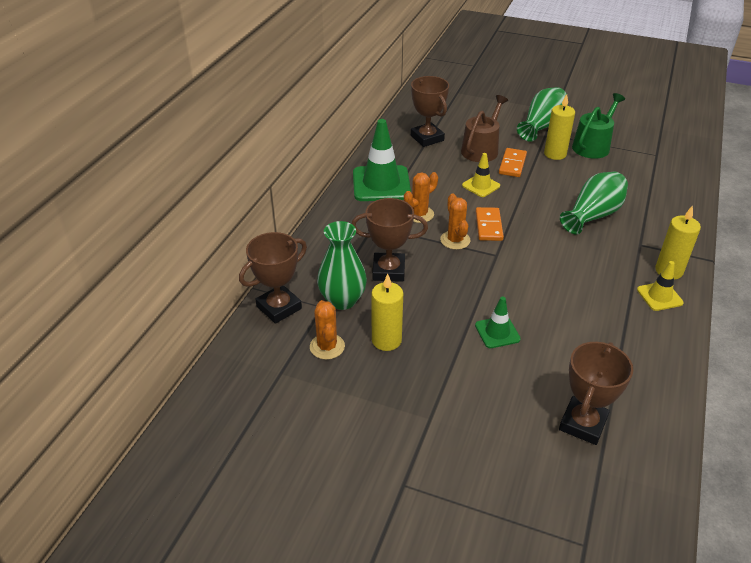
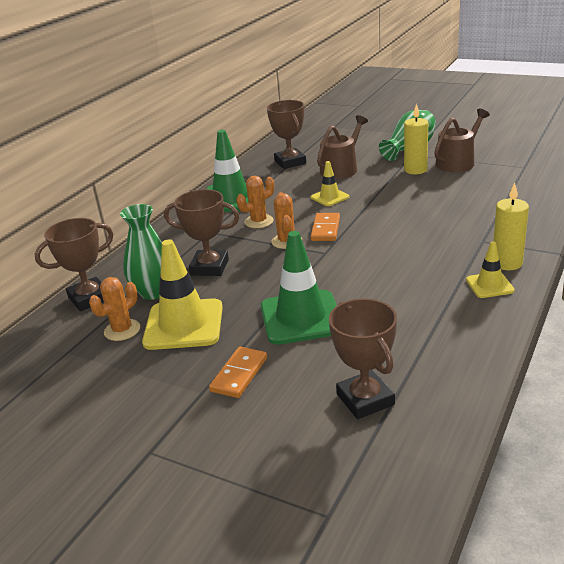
camera: 10 degrees right, 10 degrees down
(327, 346) = (122, 330): orange cactus -> orange cactus turned 45 degrees clockwise
(386, 340) = (184, 325): yellow candle -> yellow traffic cone
(497, 332) = (301, 317): green traffic cone -> green traffic cone, size x1.91
(512, 164) = (368, 179): orange domino -> orange domino (239, 374)
(582, 424) = (365, 399): brown trophy -> brown trophy turned 60 degrees counterclockwise
(593, 146) = (458, 162): green watering can -> brown watering can
(593, 215) = (438, 218): green vase -> none

